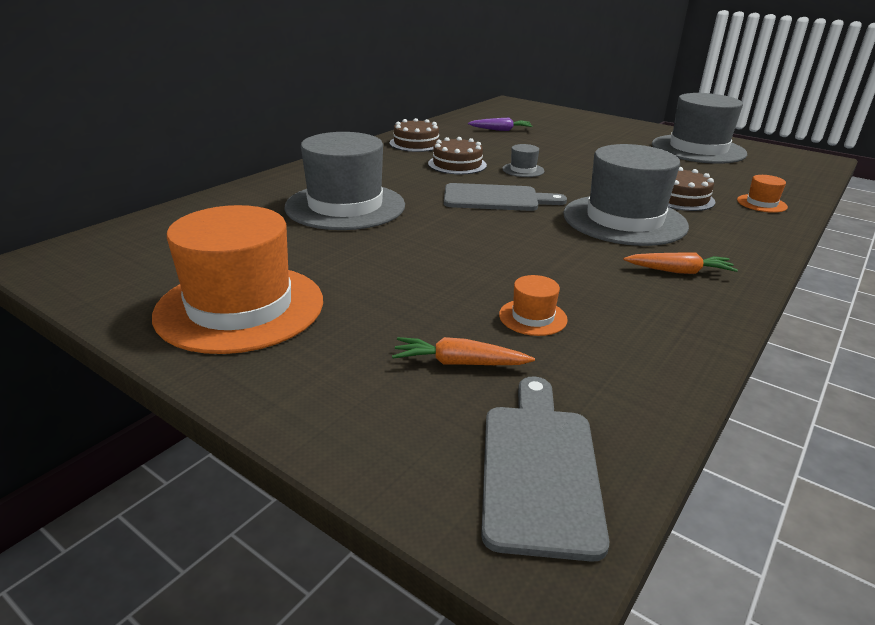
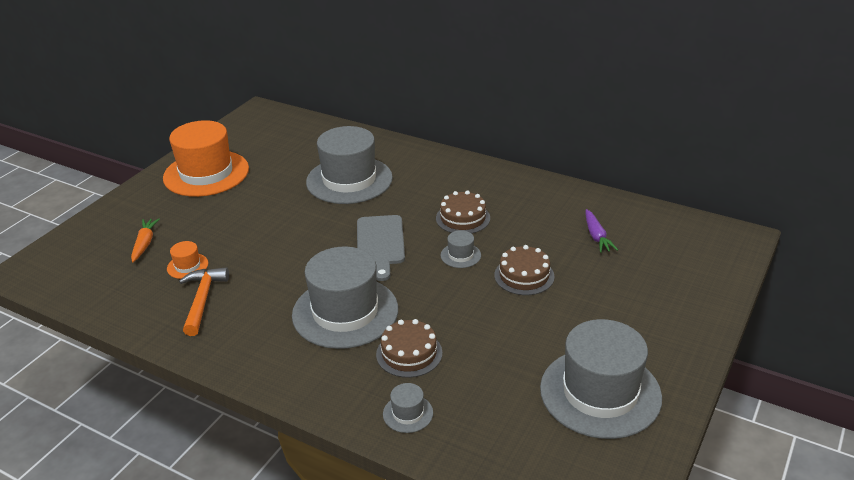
camera: 85 degrees right, 5 degrees up
(416, 143) = (517, 191): brown cake -> brown cake (524, 276)
(539, 468) = (63, 270): grey cutting board -> none
(618, 303) = (202, 300): none -> orange hammer
(679, 271) = (247, 333): orange carrot -> none
(761, 203) = (408, 413): orange hat -> grey hat

